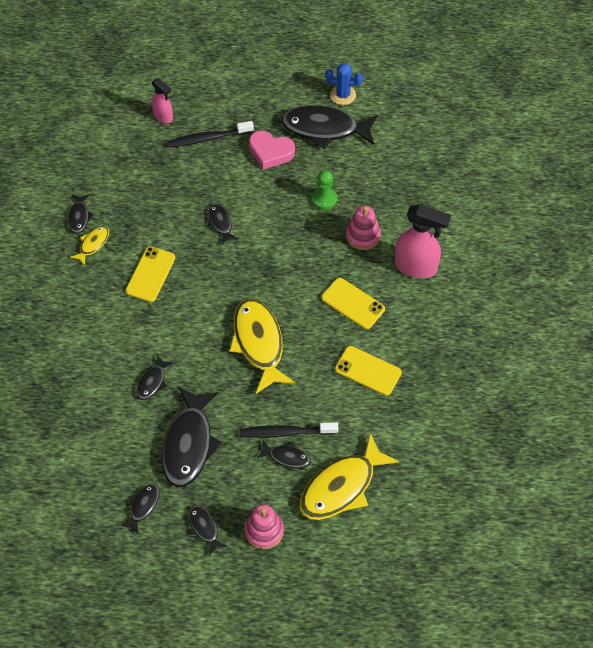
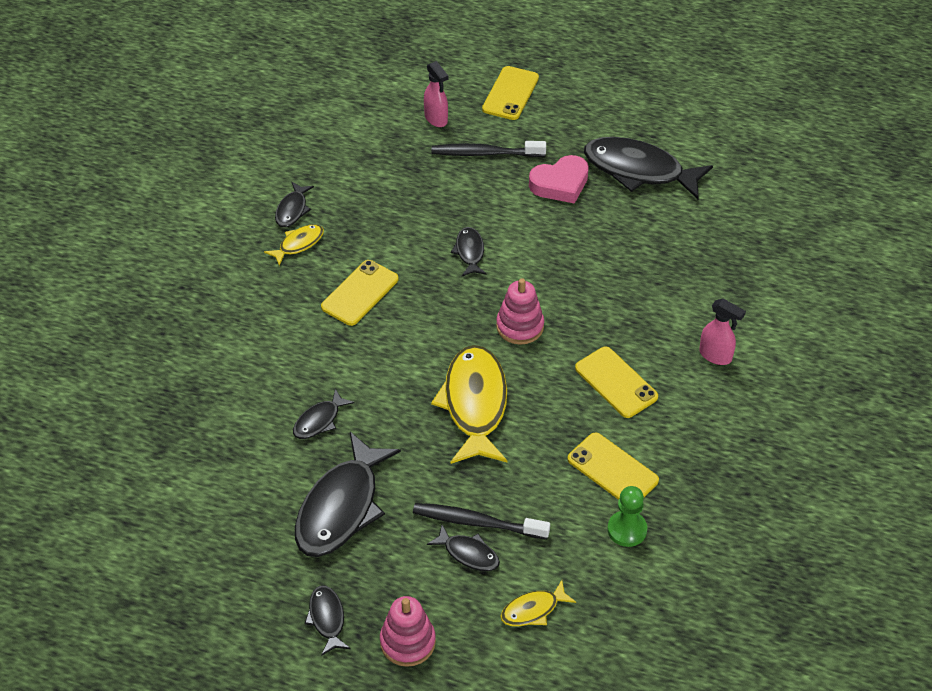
camera: 15 degrees right, 10 degrees down
(143, 506) = (255, 571): black fish -> none
(212, 83) = (510, 93): none -> yellow phone
(270, 152) = (560, 184): pink heart -> pink heart turned 60 degrees counterclockwise
(324, 199) = (614, 251): green pawn -> green pawn (627, 530)
(342, 487) = (533, 610): yellow fish -> yellow fish, size x0.48
(343, 95) = (674, 137): blue cactus -> none
(363, 236) = (653, 304): pink stacking toy -> pink stacking toy (520, 326)
(416, 267) = (716, 356): pink spray bottle -> pink spray bottle, size x0.57

